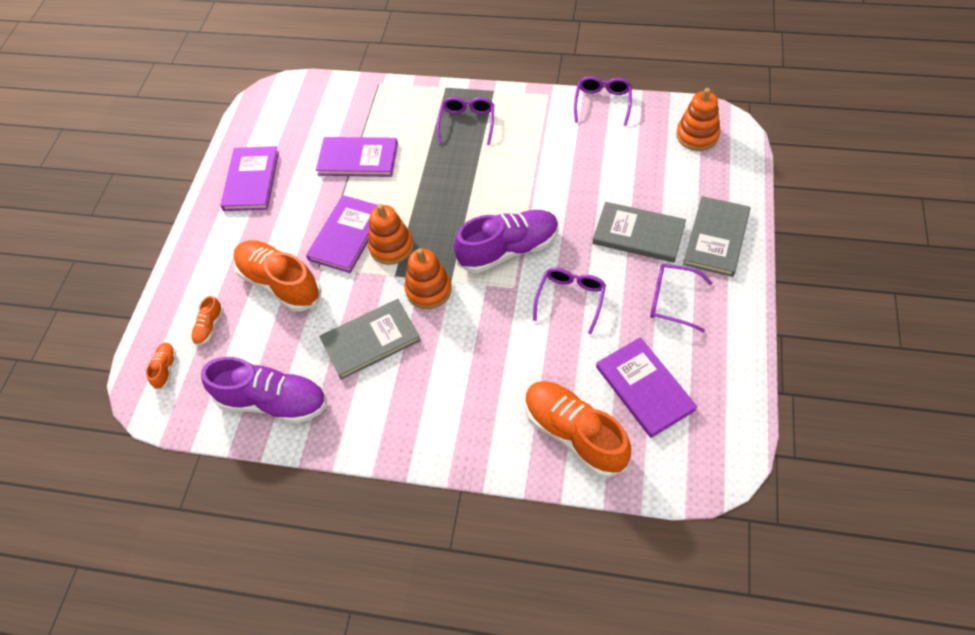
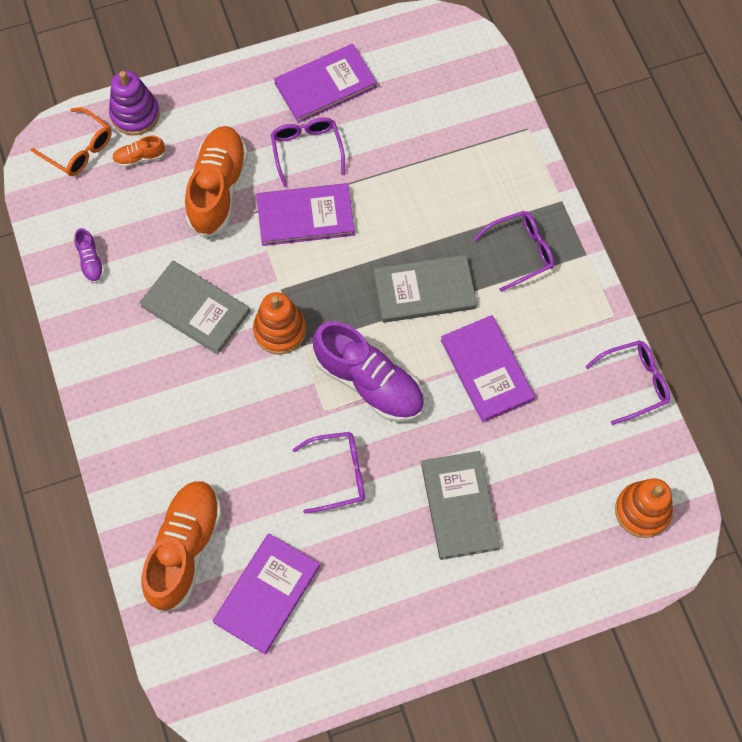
camera: 55 degrees right, 10 degrees up
(165, 369) = (79, 149): orange shoe -> orange glasses
(169, 315) = (135, 114): none -> purple stacking toy
(273, 401) = (91, 261): purple shoe -> purple shoe, size x0.44
(358, 159) = (408, 170): purple book -> purple book (486, 370)
(391, 246) = (314, 266): orange stacking toy -> none
(672, 300) = (388, 577): purple glasses -> purple glasses (307, 150)
(716, 238) = (497, 591): grey book -> grey book (424, 290)

